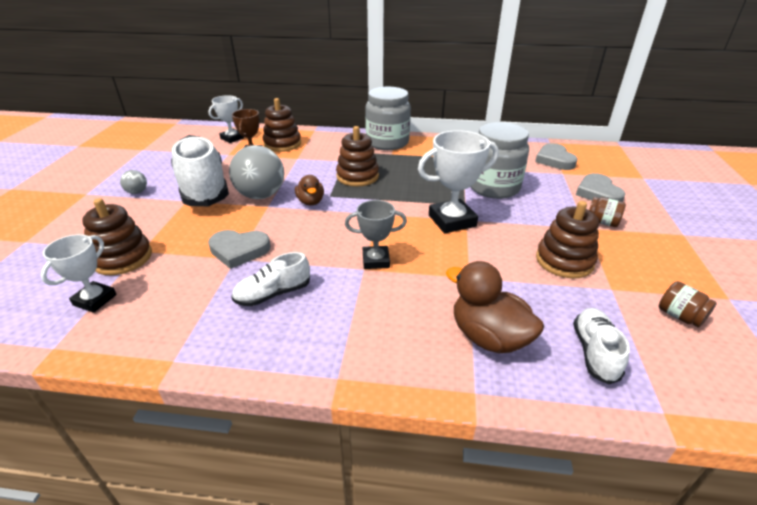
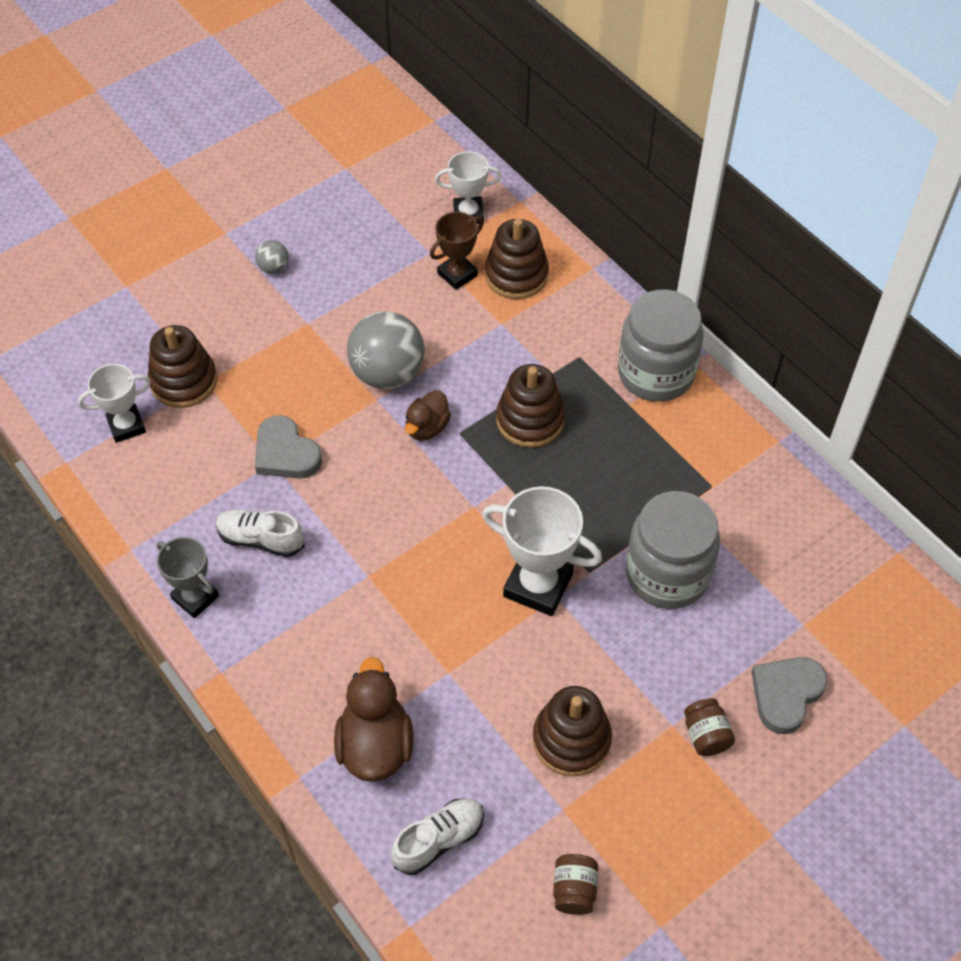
camera: 45 degrees right, 20 degrees up
(203, 187) = (344, 310): white shoe -> none
(376, 260) = (390, 575): grey trophy -> grey trophy (195, 597)
(554, 160) = (837, 592): grey heart -> none

